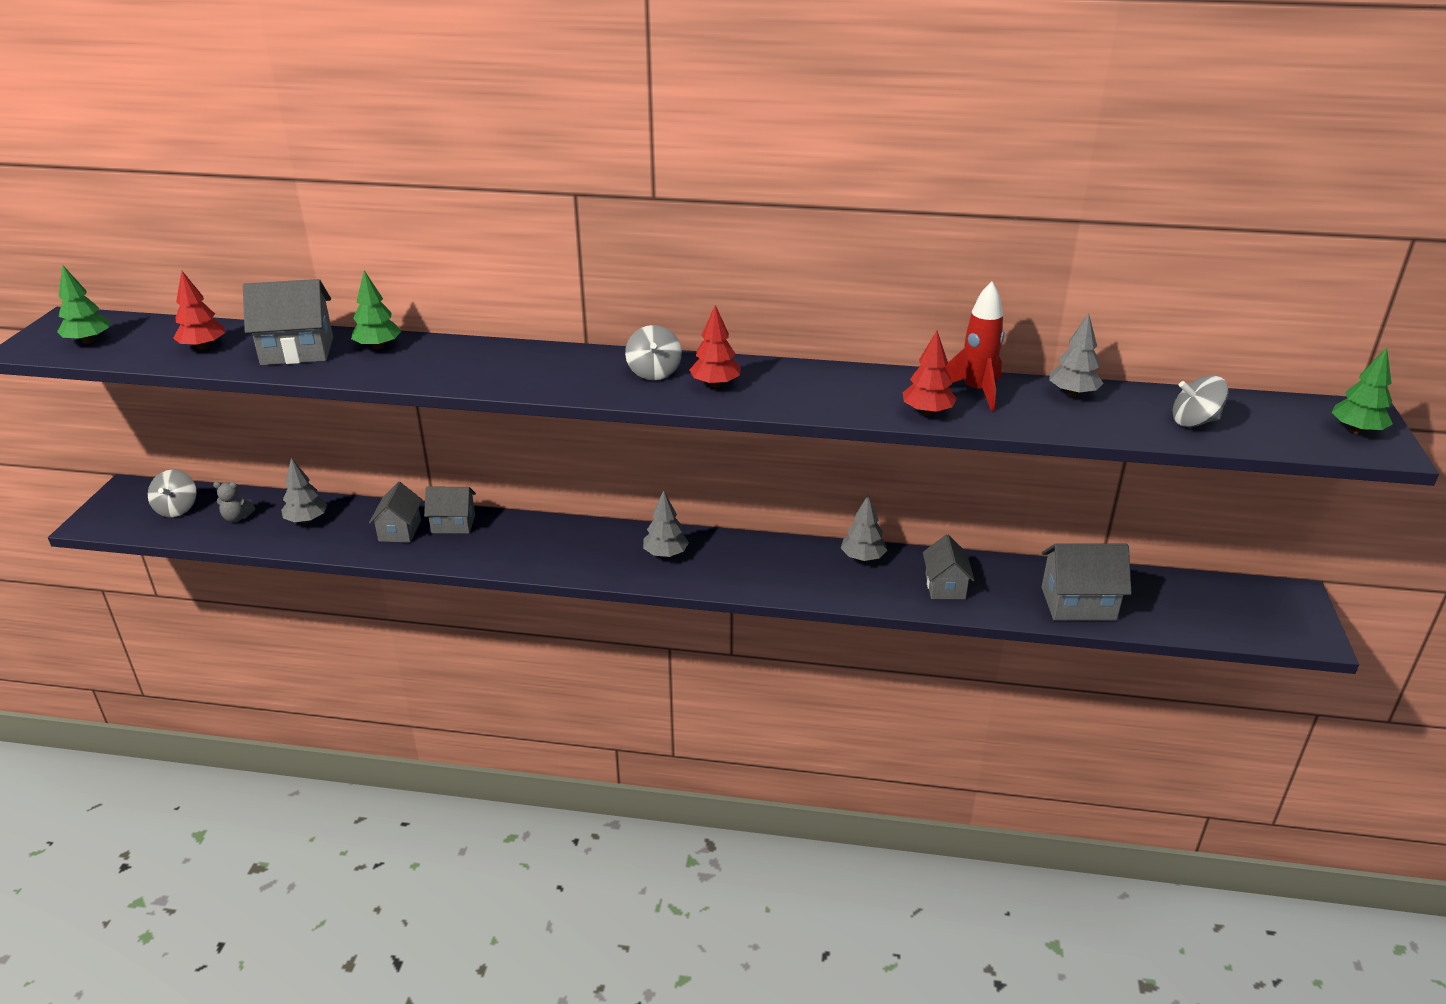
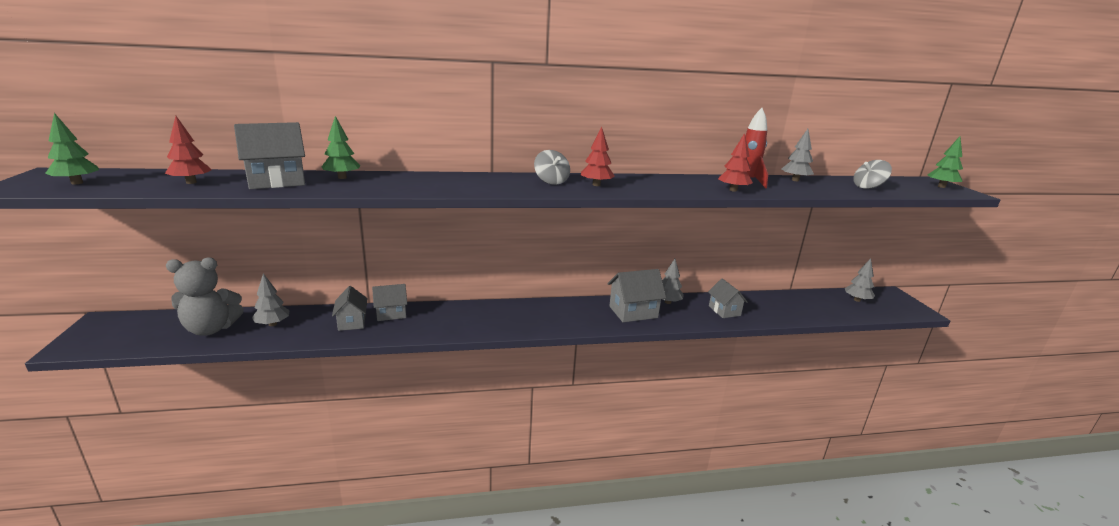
camera: 20 degrees left, 10 degrees down
(177, 509) = (153, 329): grey spinning top -> none
(237, 518) = (211, 329): grey teddy bear -> grey teddy bear, size x2.23
(665, 554) = (549, 314): grey tree -> grey tree (857, 300)
(1078, 604) = (799, 310): grey house -> grey house (633, 312)

